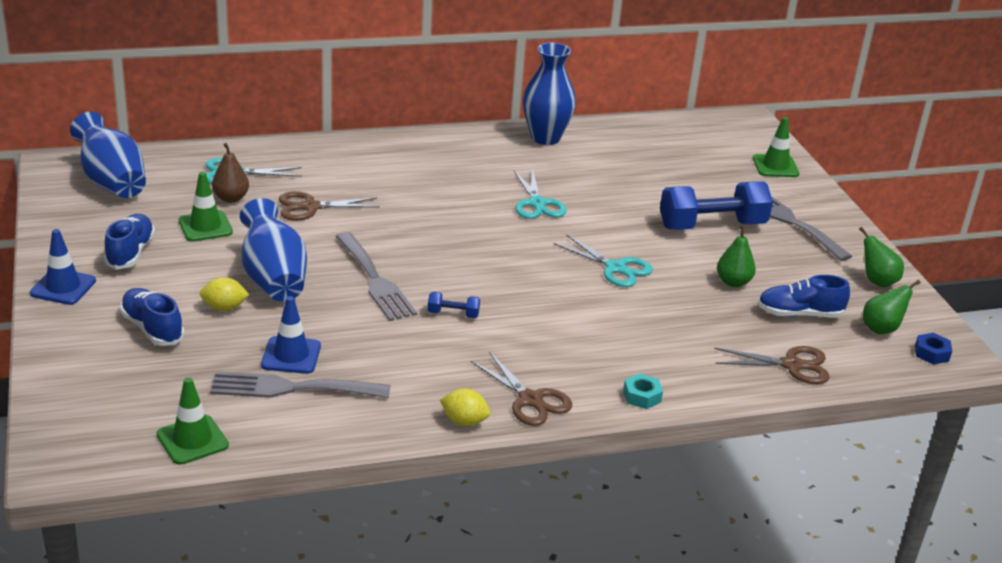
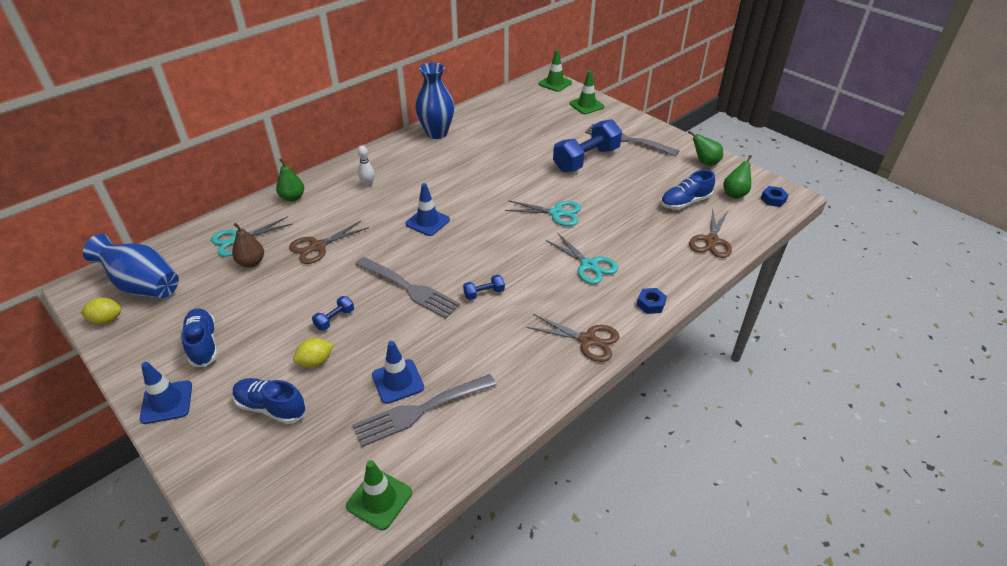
camera: 25 degrees left, 10 degrees up
(205, 227) = (249, 295): green traffic cone -> green traffic cone (555, 83)
(273, 279) = (335, 319): blue vase -> blue dumbbell
(416, 165) = (368, 185): none -> white bowling pin
(451, 224) = (427, 222): none -> blue traffic cone
(464, 421) = (560, 379): yellow lemon -> yellow lemon (107, 320)
(537, 204) = (470, 184): turquoise scissors -> turquoise scissors (589, 265)
(642, 396) = (650, 304): turquoise nut -> blue nut
(733, 282) = (631, 195): green pear -> green pear (292, 197)
(791, 365) = (711, 241): brown scissors -> brown scissors turned 135 degrees clockwise

